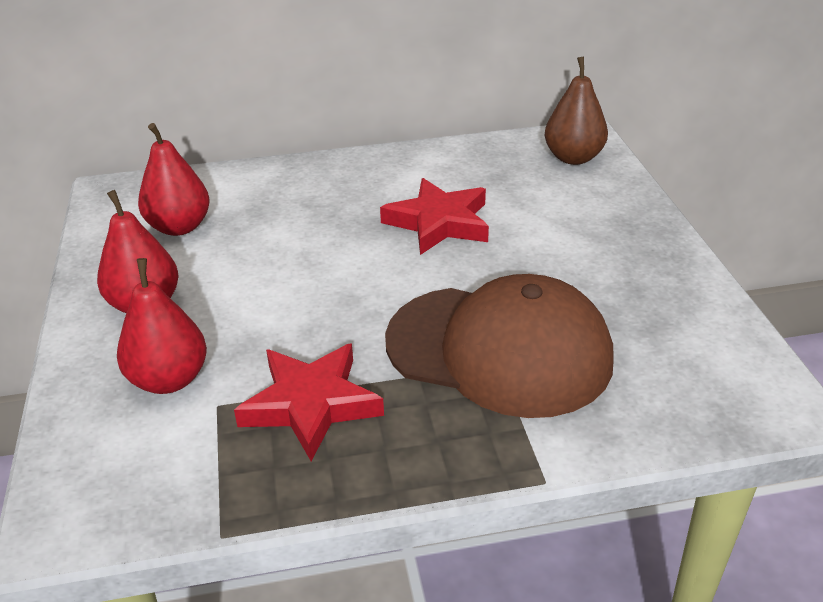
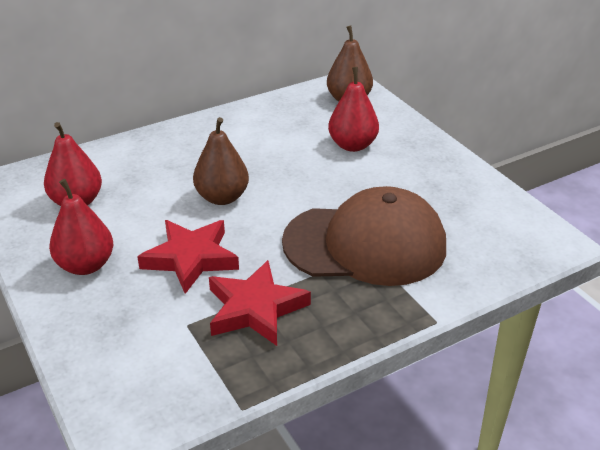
camera: 20 degrees left, 0 degrees up
(169, 379) = (139, 315): red pear -> red pear (352, 145)
(348, 253) = (222, 197): none -> brown pear
(439, 222) = (277, 163): red star -> red star (190, 258)

